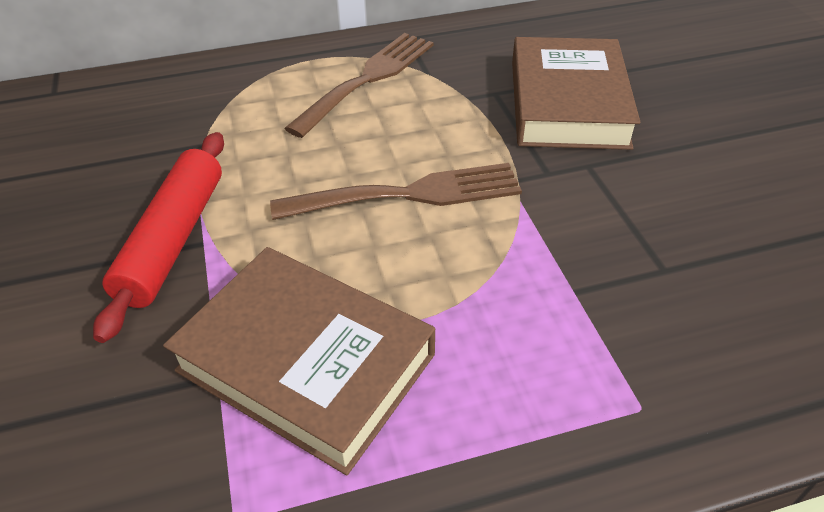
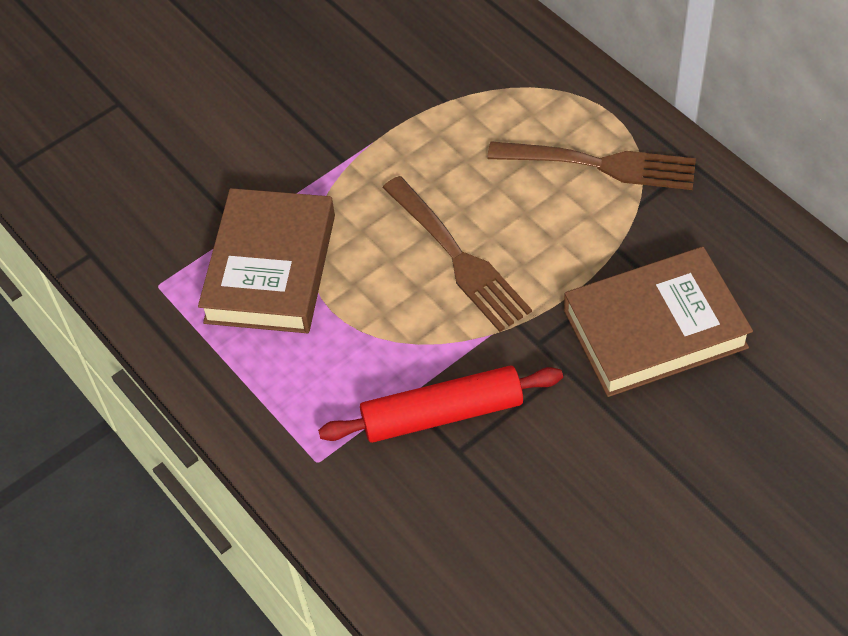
camera: 70 degrees right, 10 degrees up
(174, 239) = (338, 143): red rolling pin -> red rolling pin (442, 414)

